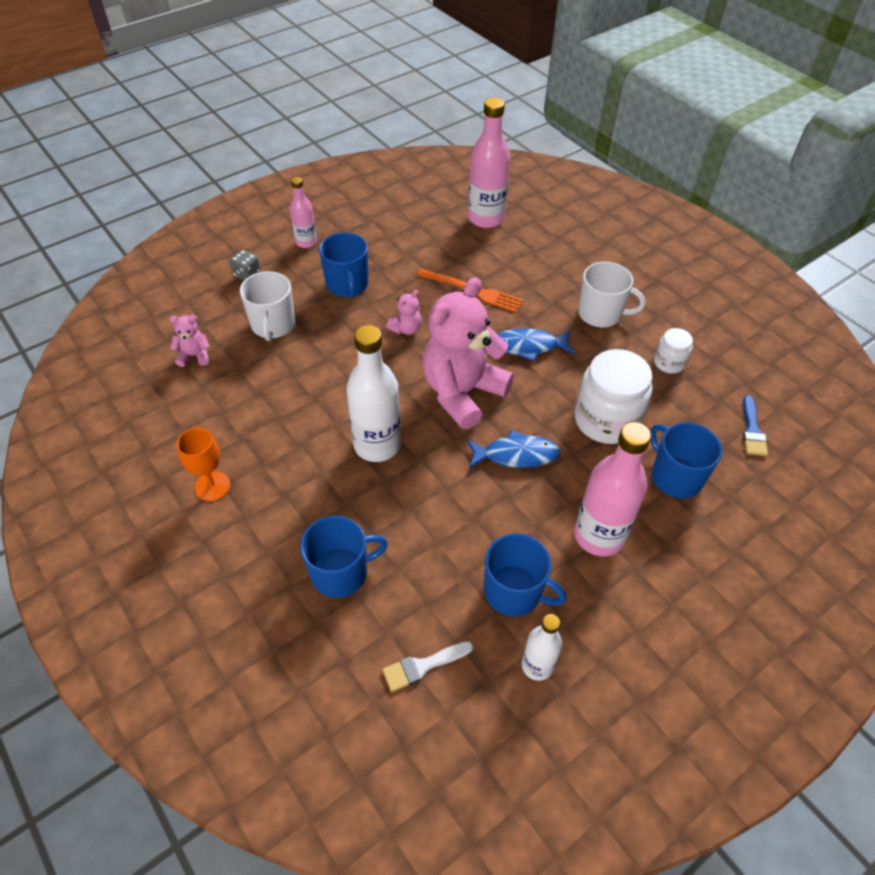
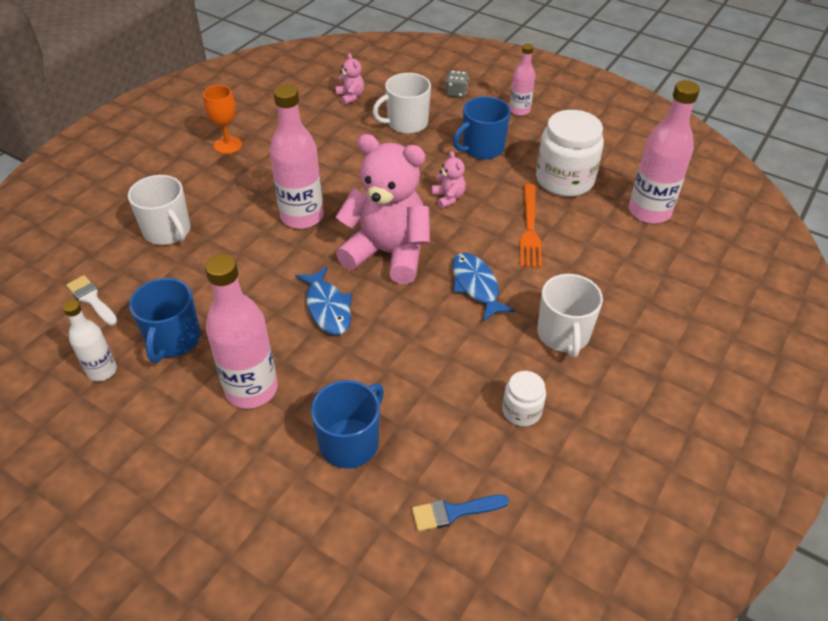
camera: 70 degrees right, 5 degrees down
(341, 572) = (168, 231): blue mug -> white mug
(377, 445) = (302, 216): white bottle -> pink bottle
(406, 329) = (448, 198): pink teddy bear -> pink teddy bear turned 135 degrees counterclockwise
(606, 420) = (404, 368): white jar -> white jar (564, 180)

